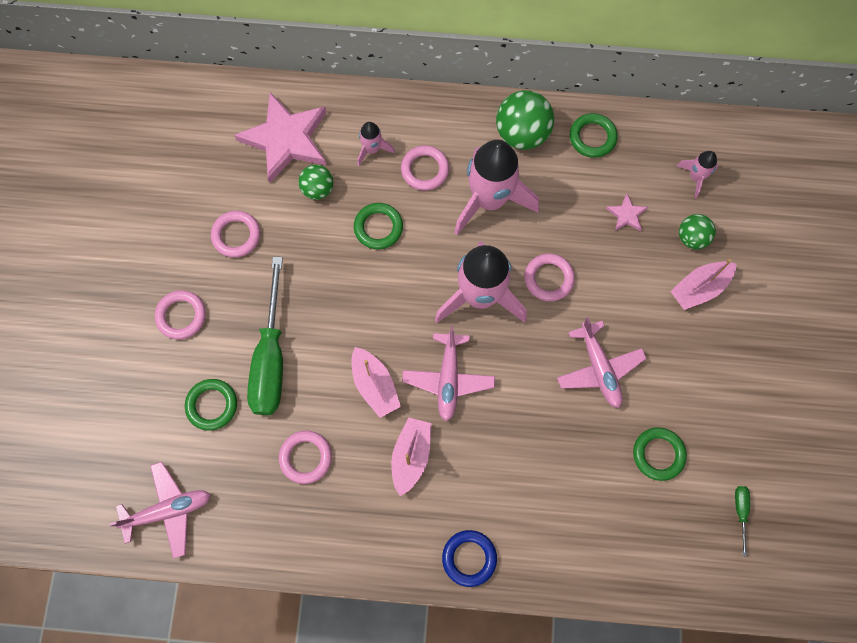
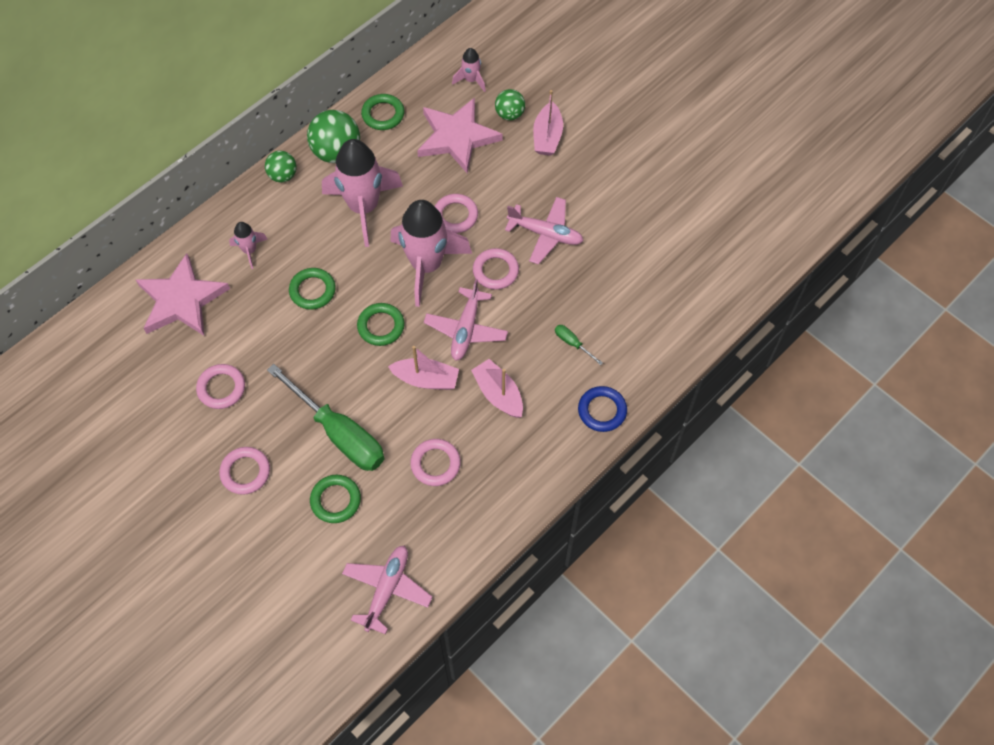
camera: 50 degrees left, 10 degrees down
(318, 189) = (243, 308): green ball -> green ball (283, 175)
(425, 170) = (300, 229): pink ring -> pink ring (495, 271)
(448, 379) = (466, 329): pink plane -> pink plane turned 60 degrees clockwise
(626, 214) = (457, 137): pink star -> pink star, size x2.34
(658, 454) = (634, 245): green ring -> green ring (381, 326)
(740, 512) = (712, 228): green screwdriver -> green screwdriver (572, 343)

